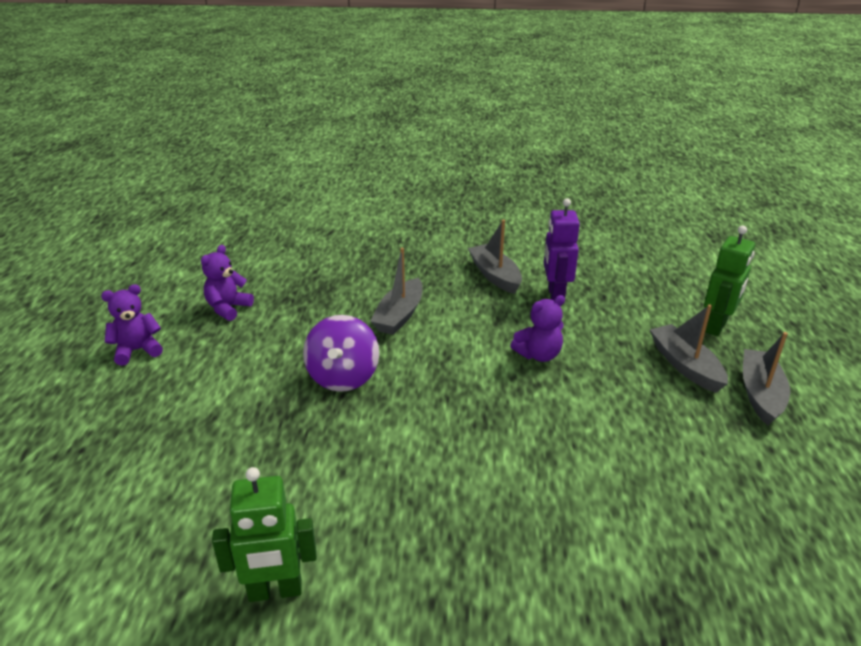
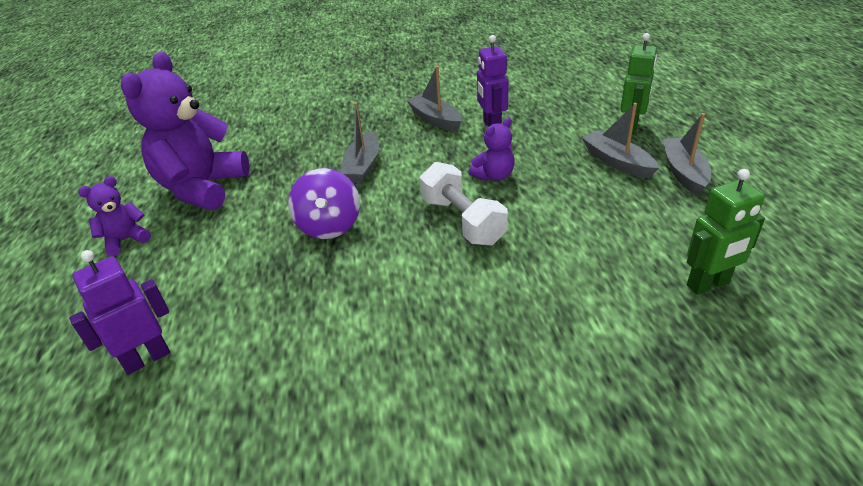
camera: 10 degrees left, 5 degrees up
(121, 482) = (147, 358): none -> purple robot
(228, 308) = (202, 188): purple teddy bear -> purple teddy bear, size x2.14
(275, 591) = (327, 421): green robot -> green robot (708, 284)
(486, 400) = (462, 221): none -> white dumbbell

